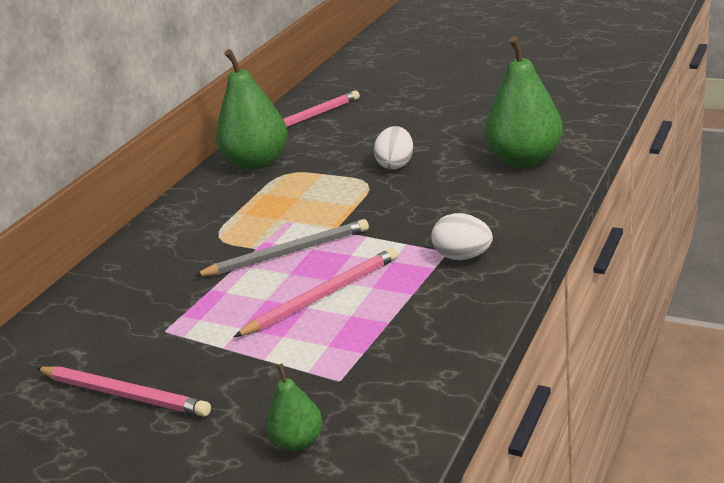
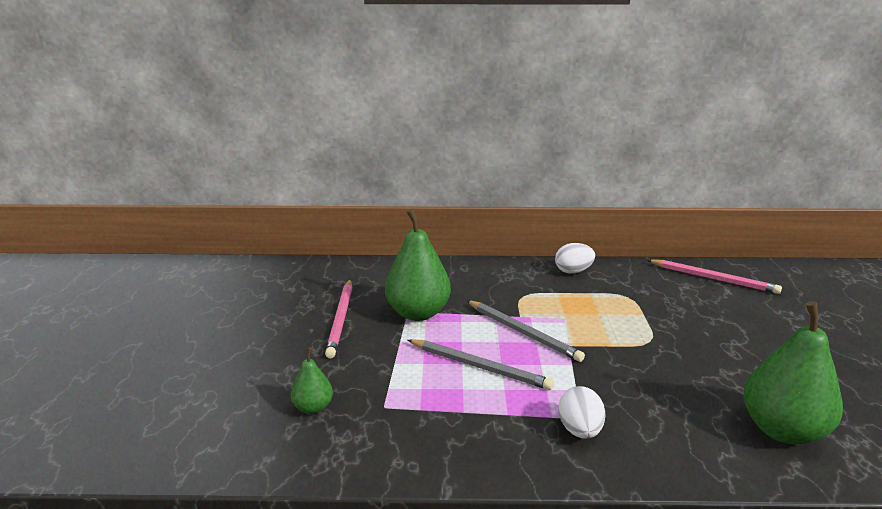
camera: 60 degrees right, 5 degrees down
(257, 162) = (630, 279): green pear -> green pear (418, 313)
(323, 296) = (479, 366): pink pencil -> grey pencil
(396, 164) = (692, 348): white egg -> white egg (573, 271)

